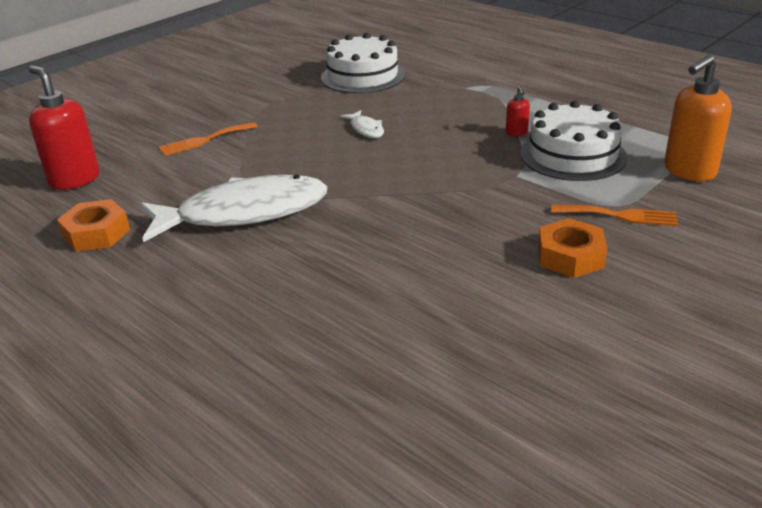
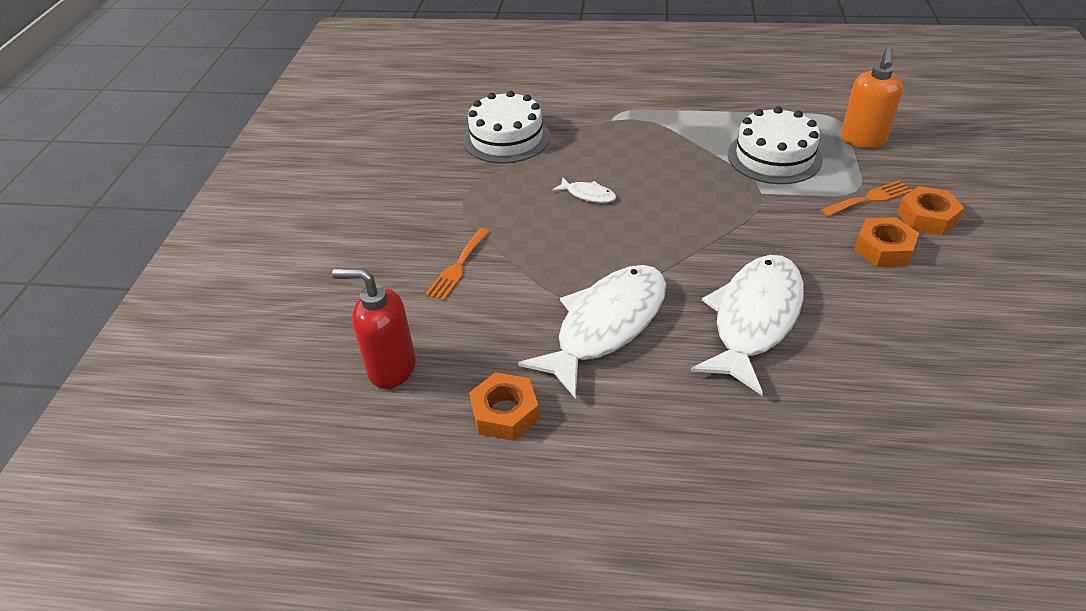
camera: 35 degrees left, 10 degrees up
(362, 256) = (754, 319): none -> white fish
(516, 133) = (709, 151): red soap dispenser -> none
(660, 251) = (927, 217): none -> orange nut

